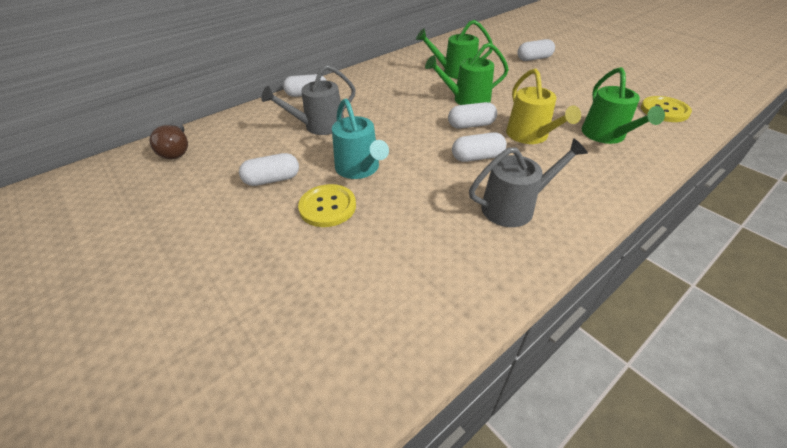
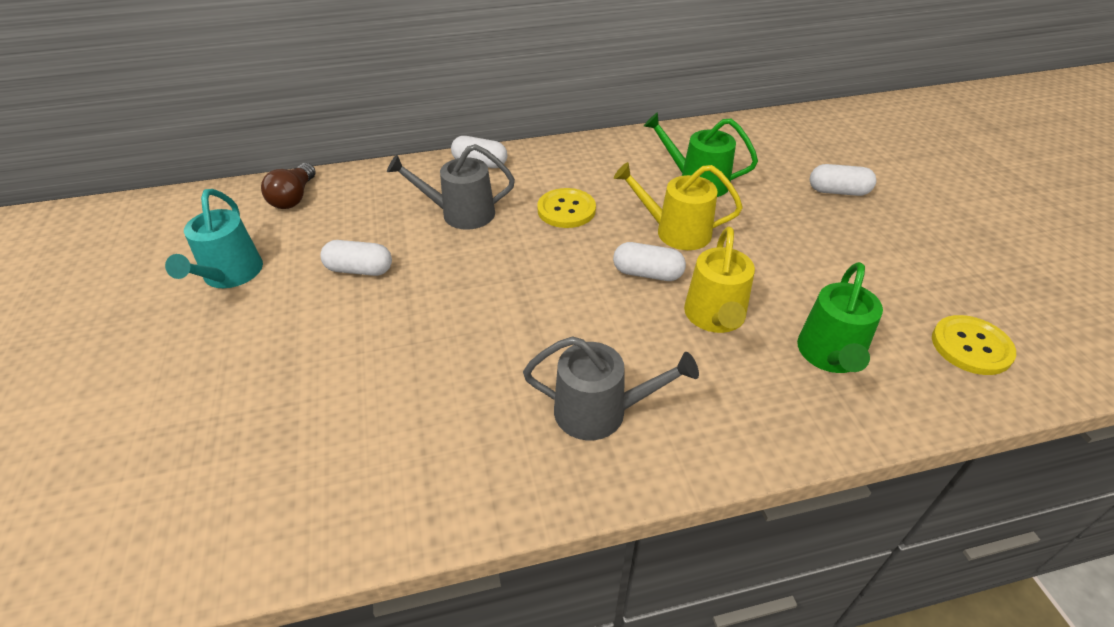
camera: 25 degrees right, 0 degrees up
(327, 207) = (390, 326): yellow button -> yellow button (566, 210)
(359, 168) = (461, 289): turquoise watering can -> turquoise watering can (230, 275)
(467, 99) = (676, 232): green watering can -> yellow watering can
(477, 157) = (614, 324): white capsule -> none

